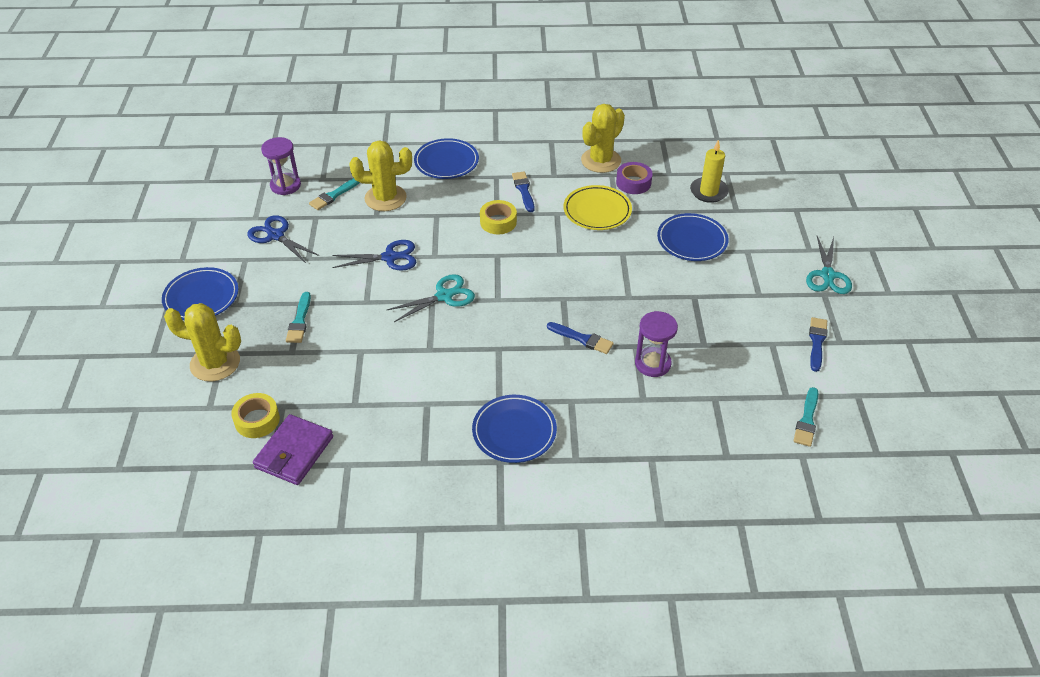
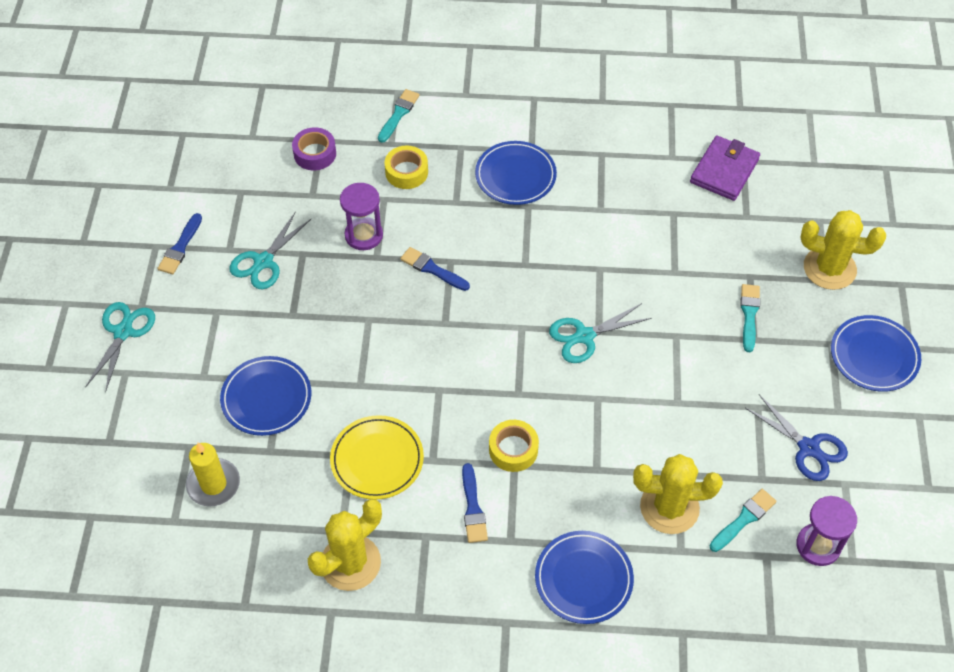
camera: 175 degrees left, 10 degrees up
(257, 420) = (767, 204): yellow tape -> yellow tape (406, 172)
(390, 257) = (654, 399): blue scissors -> none
(633, 183) = (314, 511): purple tape -> purple tape (315, 154)
(736, 335) = (263, 262): none -> turquoise scissors
(807, 420) = (231, 167): turquoise brush -> turquoise brush (398, 114)

